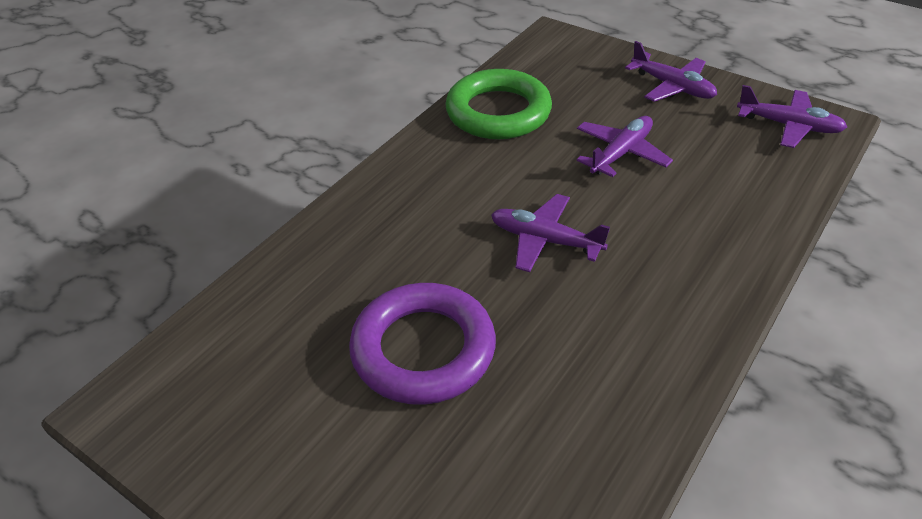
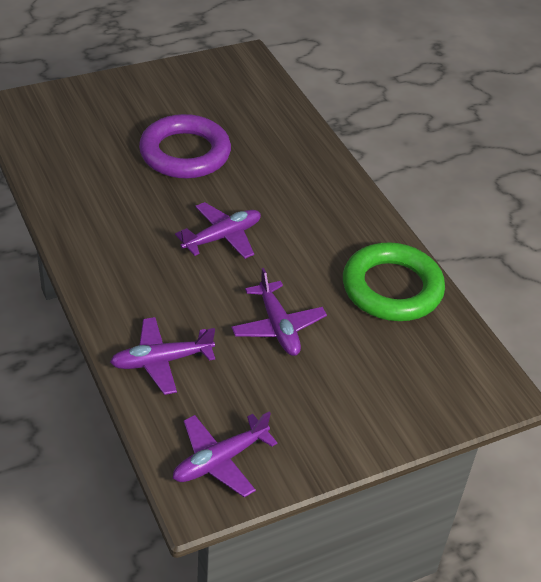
camera: 115 degrees right, 0 degrees up
(672, 87) = (344, 422): purple plane -> purple plane (161, 361)

